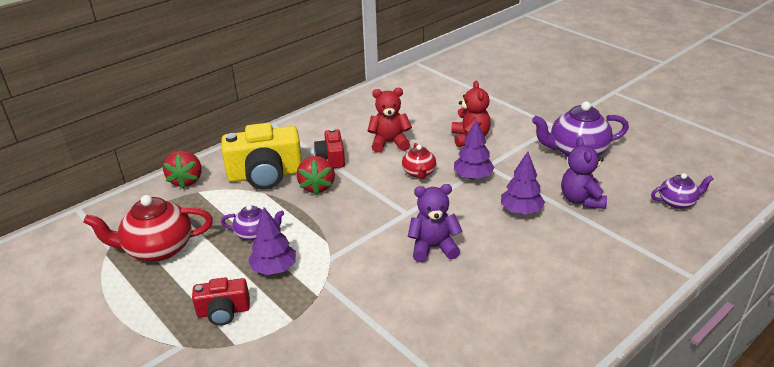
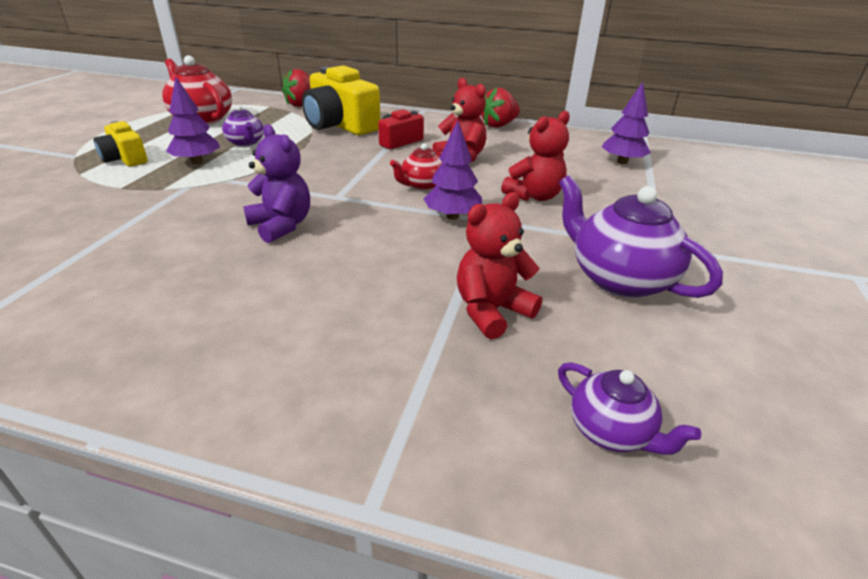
camera: 55 degrees right, 0 degrees up
(223, 311) = (125, 159): red camera -> yellow camera
(317, 186) = (343, 147): red strawberry -> red strawberry (498, 125)
(521, 211) = (410, 266): purple tree -> purple tree (622, 162)
(581, 200) = (491, 311): purple teddy bear -> red teddy bear

